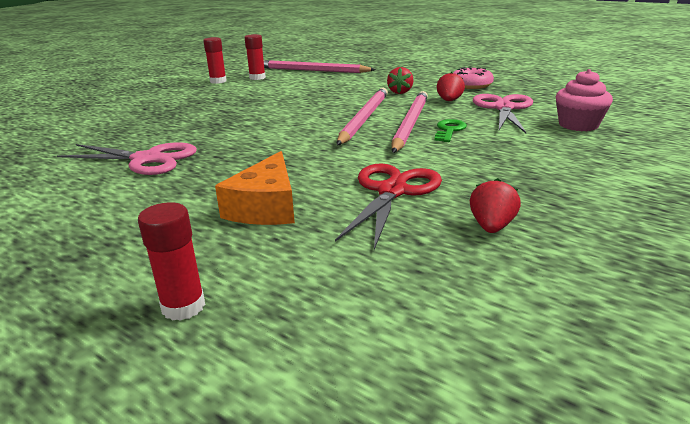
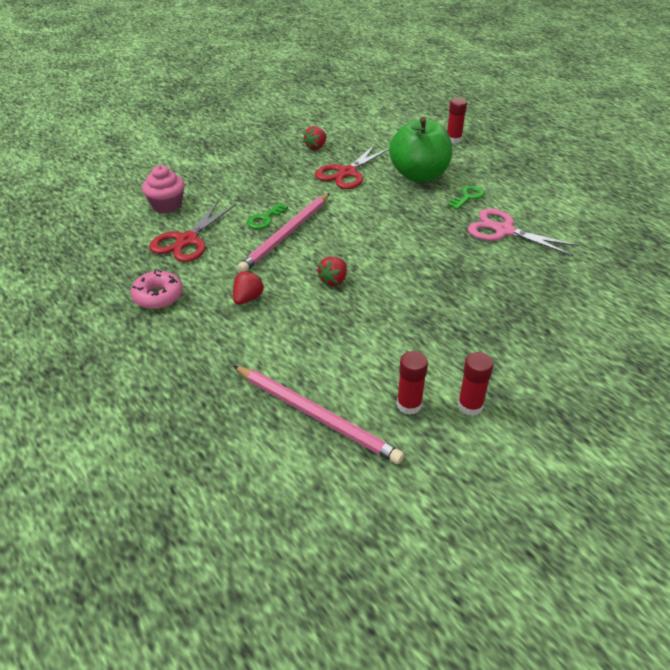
camera: 165 degrees left, 15 degrees up
(185, 188) = (467, 197): none -> green key
(266, 207) = (419, 175): orange cheese -> green apple
(364, 118) = (318, 252): pink pencil -> none
(449, 101) = (218, 265): red strawberry -> red strawberry (333, 280)
(503, 108) = (187, 240): pink scissors -> red scissors

